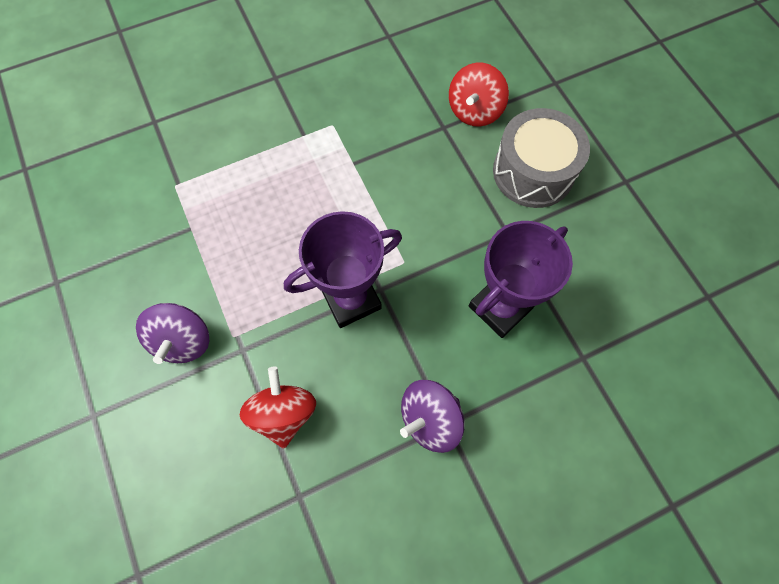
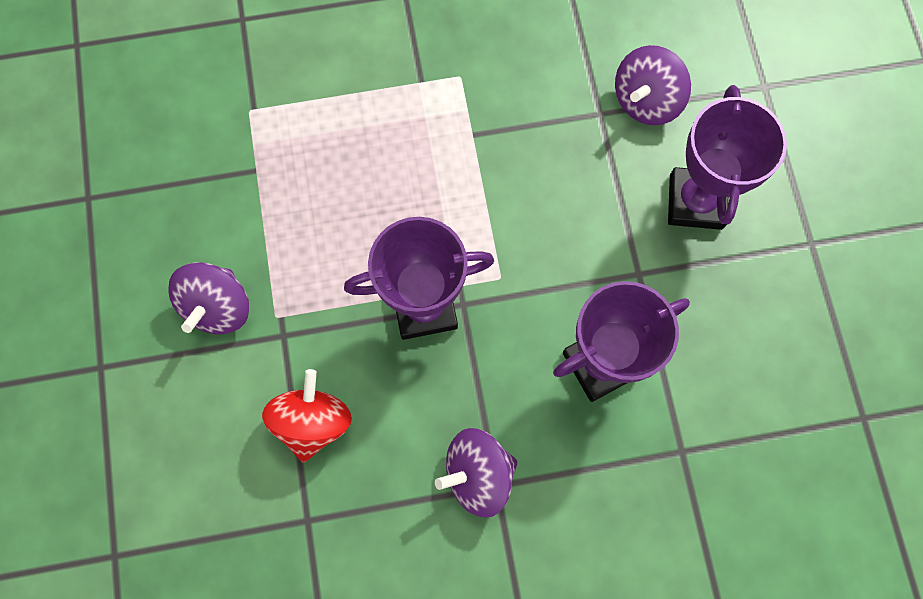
camera: 15 degrees right, 5 degrees up
(474, 111) = (646, 101): red spinning top -> purple spinning top
(533, 172) = (696, 202): grey drum -> purple trophy

